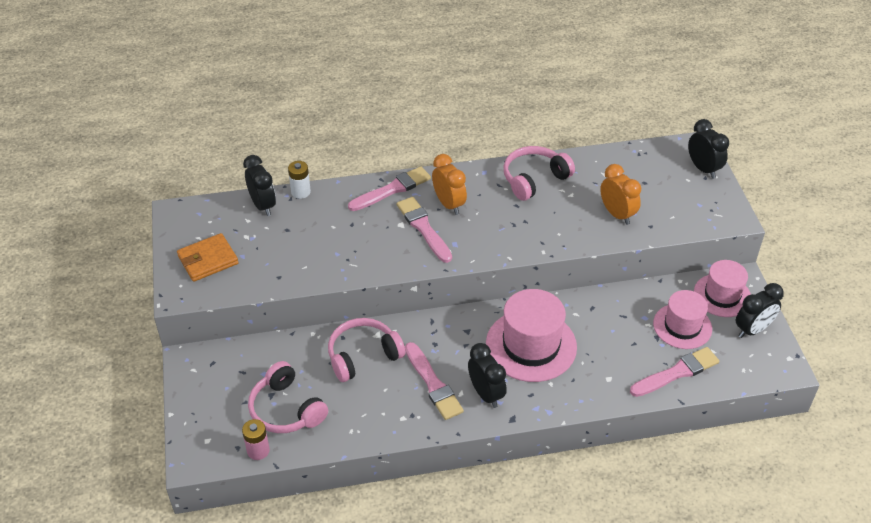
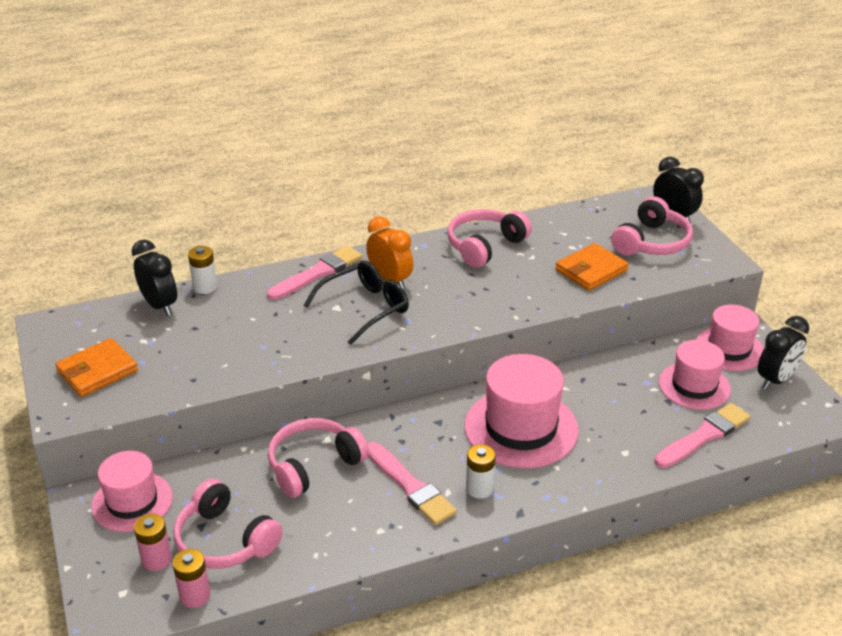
camera: 10 degrees left, 10 degrees down
(223, 367) = (132, 502): none -> pink hat
(235, 417) = (156, 559): none -> pink battery
(423, 228) = (365, 308): pink brush -> black glasses
(486, 394) = (479, 488): black clock -> white battery
(617, 214) = (591, 270): orange clock -> orange wallet
(676, 192) = (651, 242): none -> pink headphones

